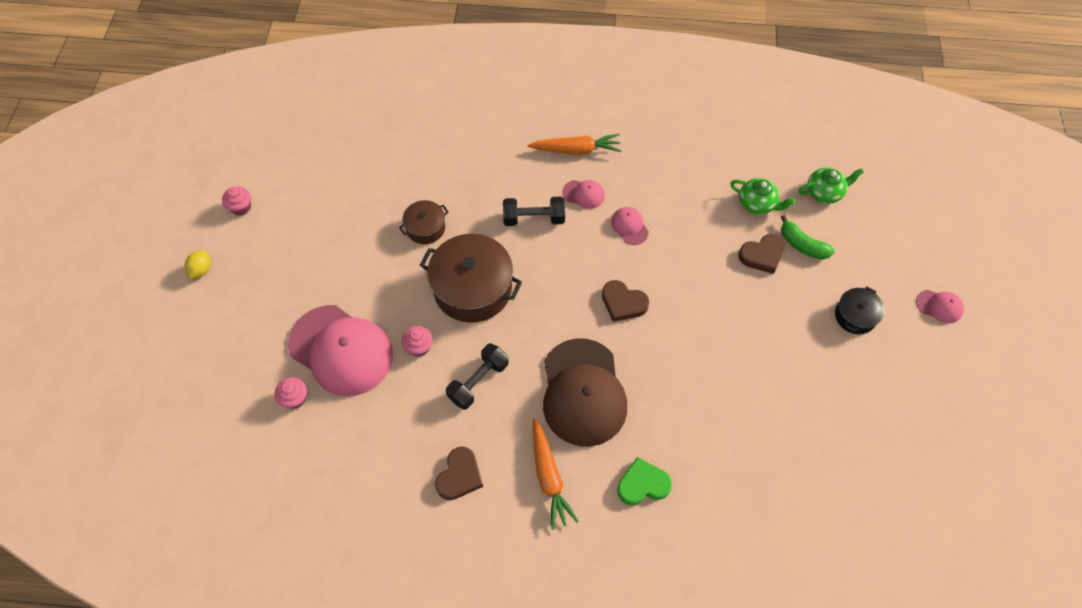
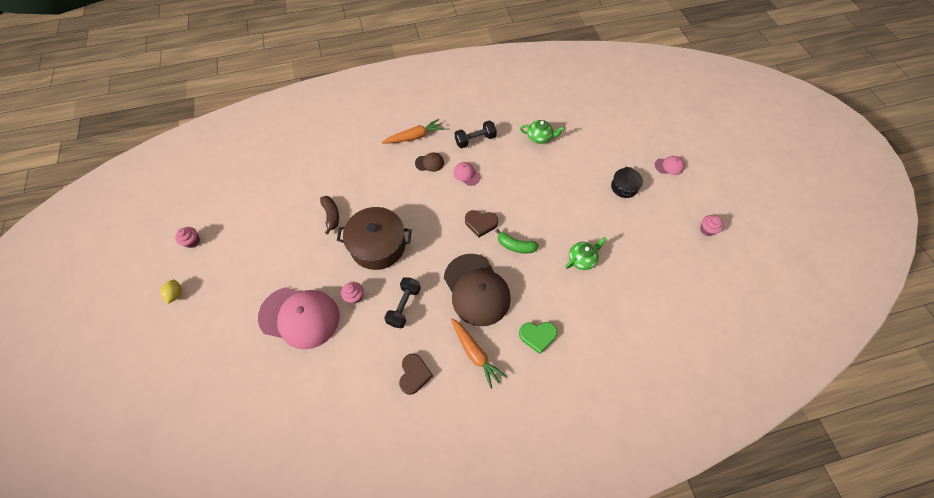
camera: 20 degrees left, 0 degrees up
(295, 398) = (277, 362): pink cupcake -> pink cupcake (707, 229)
(425, 228) = (331, 216): brown pot -> brown banana
(534, 218) = (402, 188): black dumbbell -> black dumbbell (475, 140)
(584, 194) = (429, 163): pink cap -> brown cap
(642, 484) = (537, 336): green heart -> green heart turned 150 degrees counterclockwise
(762, 255) = (555, 167): brown heart -> none
(802, 245) = (576, 154): green banana -> green banana (515, 246)
(824, 192) = (577, 119): green teapot -> green teapot (582, 259)

